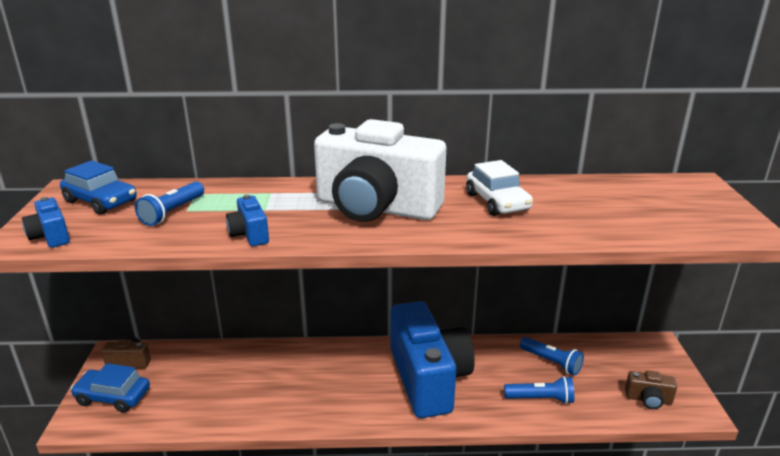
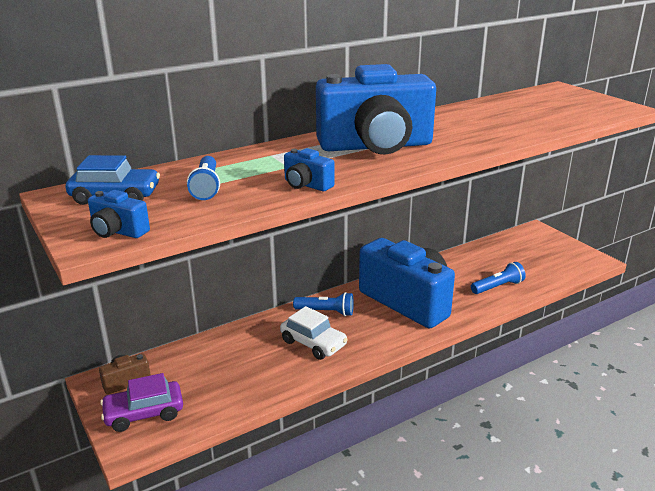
camera: 30 degrees left, 0 degrees up
(113, 397) = (144, 413): blue car -> purple car
(376, 208) = (376, 146): white camera -> blue camera
(497, 202) = (455, 124): white car -> white car (313, 343)
(551, 362) = (481, 262): blue flashlight -> blue flashlight (326, 312)
(648, 399) = (562, 264): brown camera -> none

